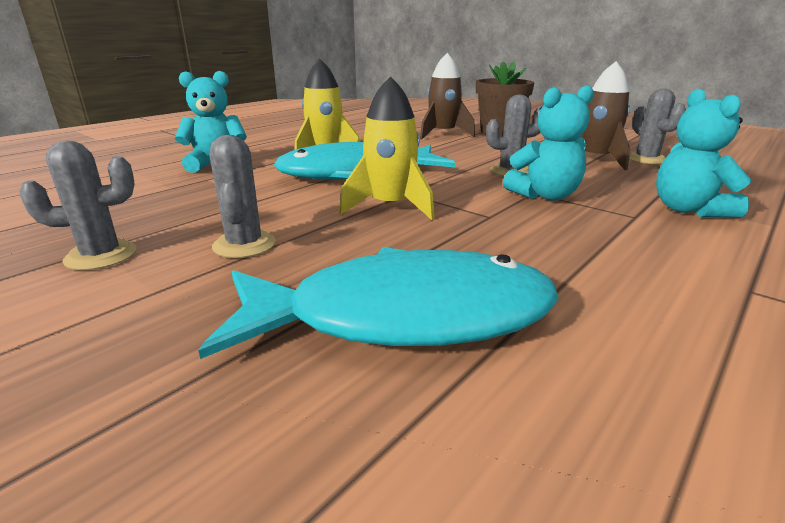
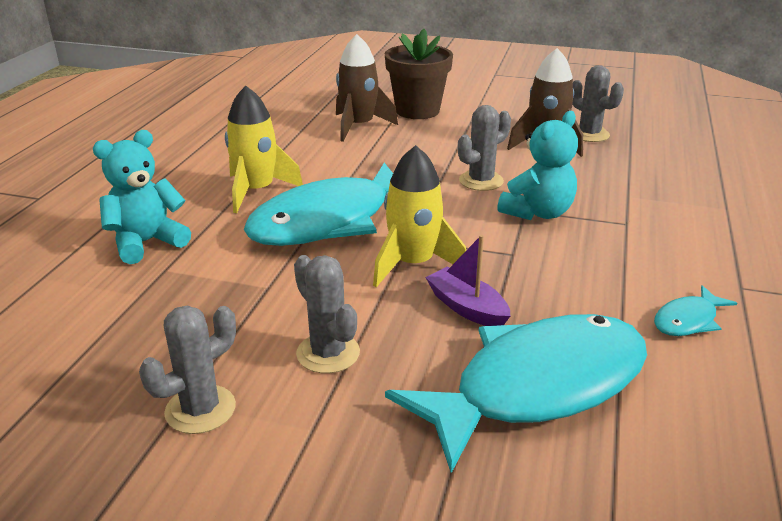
camera: 25 degrees left, 5 degrees up
(403, 242) = (467, 308): none -> purple boat
(649, 304) = (688, 320): none -> turquoise fish
(688, 210) = (660, 204): turquoise teddy bear -> none

